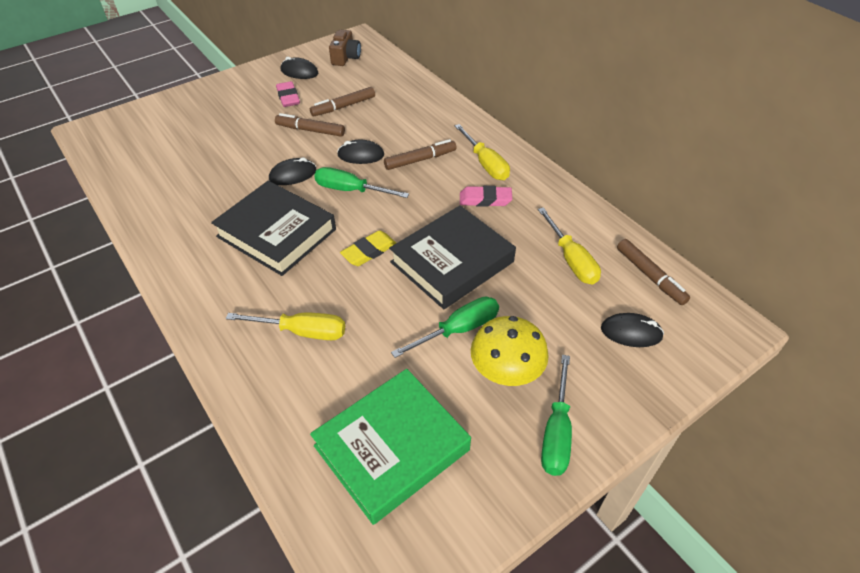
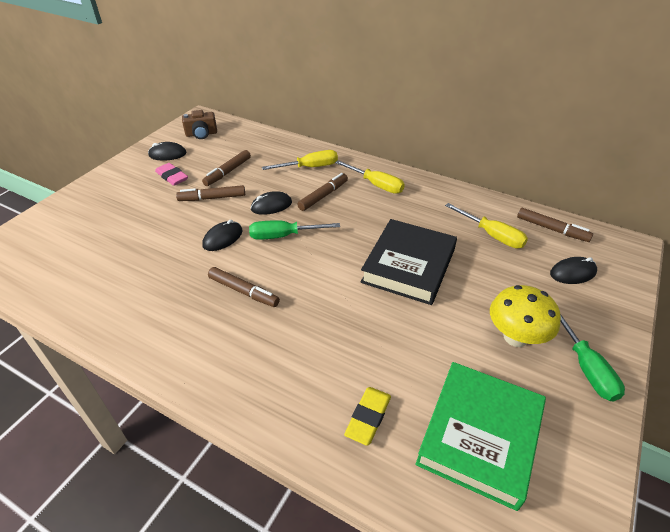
camera: 25 degrees left, 5 degrees down
(276, 233) = (243, 291): black book -> brown marker
(302, 331) = (329, 368): yellow screwdriver -> yellow screwdriver (310, 167)
(346, 57) = (201, 134): brown camera -> brown camera turned 90 degrees clockwise
(369, 251) = (336, 280): yellow eraser -> yellow eraser (368, 417)
(458, 329) = (454, 316): green screwdriver -> none
(485, 199) = (396, 211): pink eraser -> none

